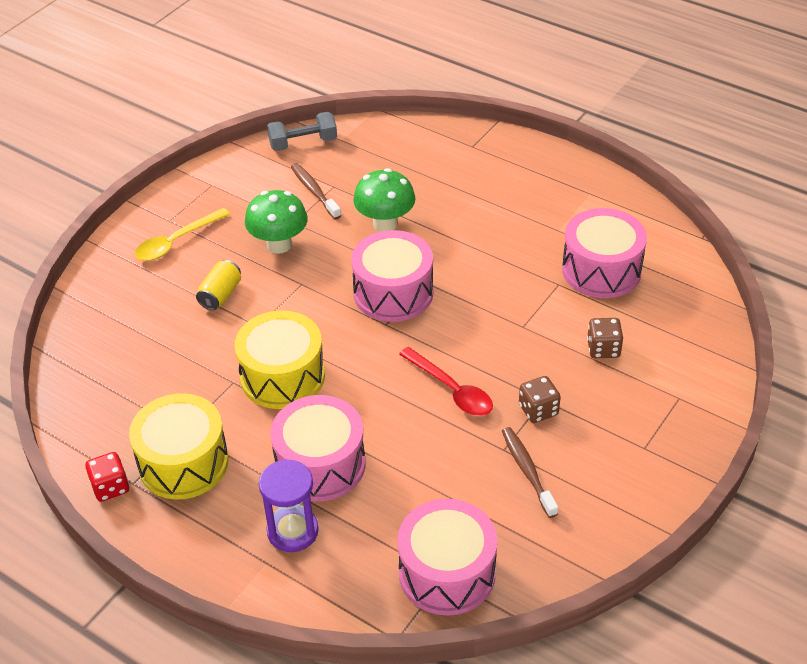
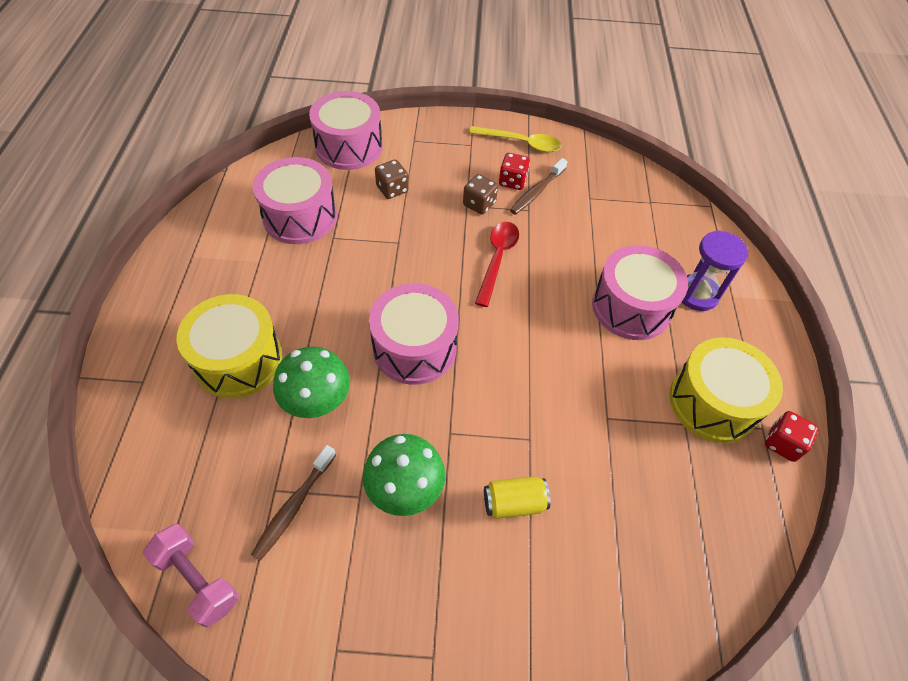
camera: 125 degrees left, 10 degrees up
(176, 242) = (465, 617): yellow spoon -> yellow spoon (521, 143)
(282, 376) = (571, 381): yellow drum -> yellow drum (238, 360)
(303, 143) = (198, 579): grey dumbbell -> pink dumbbell
(447, 573) = (647, 201): pink drum -> pink drum (349, 147)
(557, 457) = (512, 181): none -> red dice

